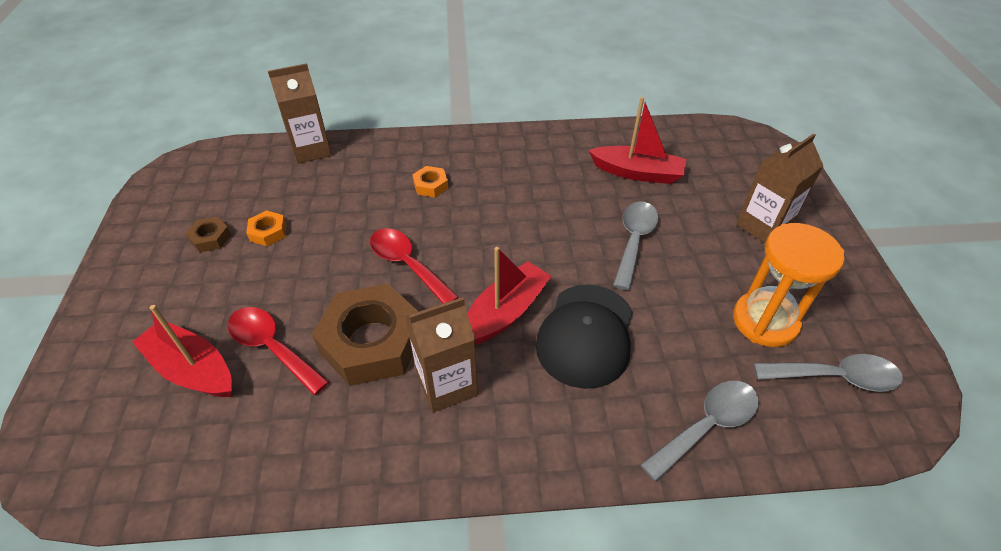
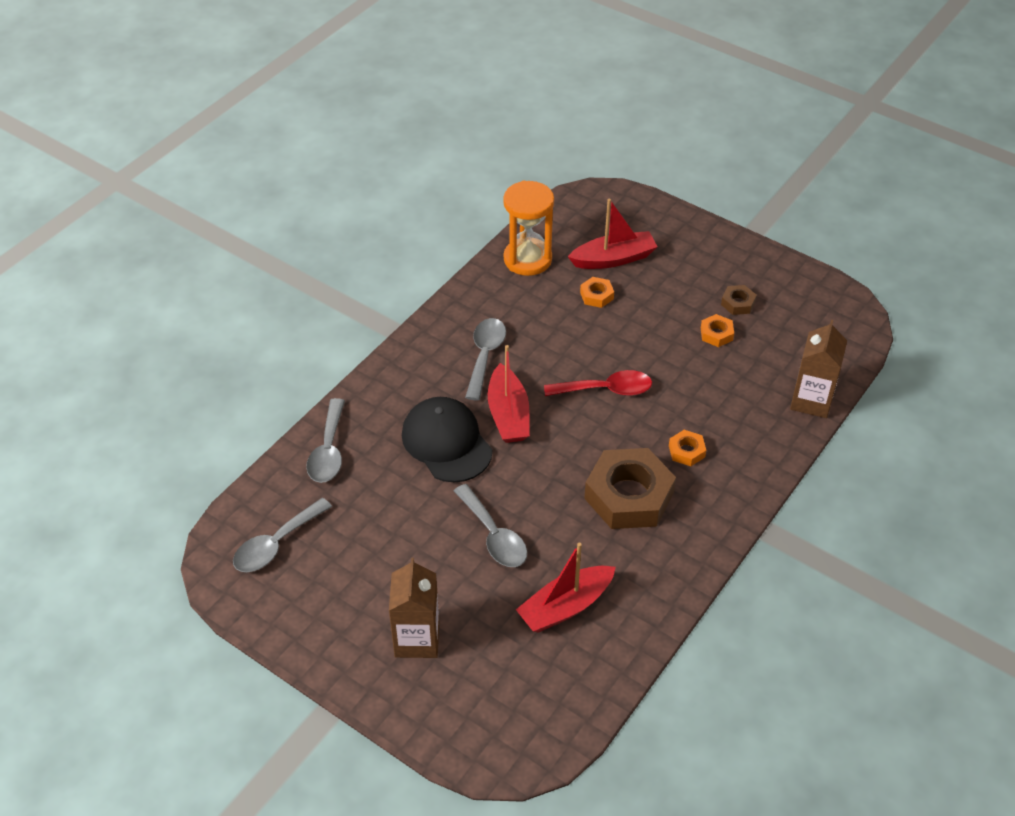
camera: 130 degrees right, 0 degrees up
(272, 347) = (596, 295): red spoon -> orange nut
(372, 342) = (553, 339): brown nut -> brown nut (629, 496)
(447, 384) = (485, 355): brown carton -> grey spoon
(765, 321) = (348, 548): orange hourglass -> orange hourglass (527, 259)

